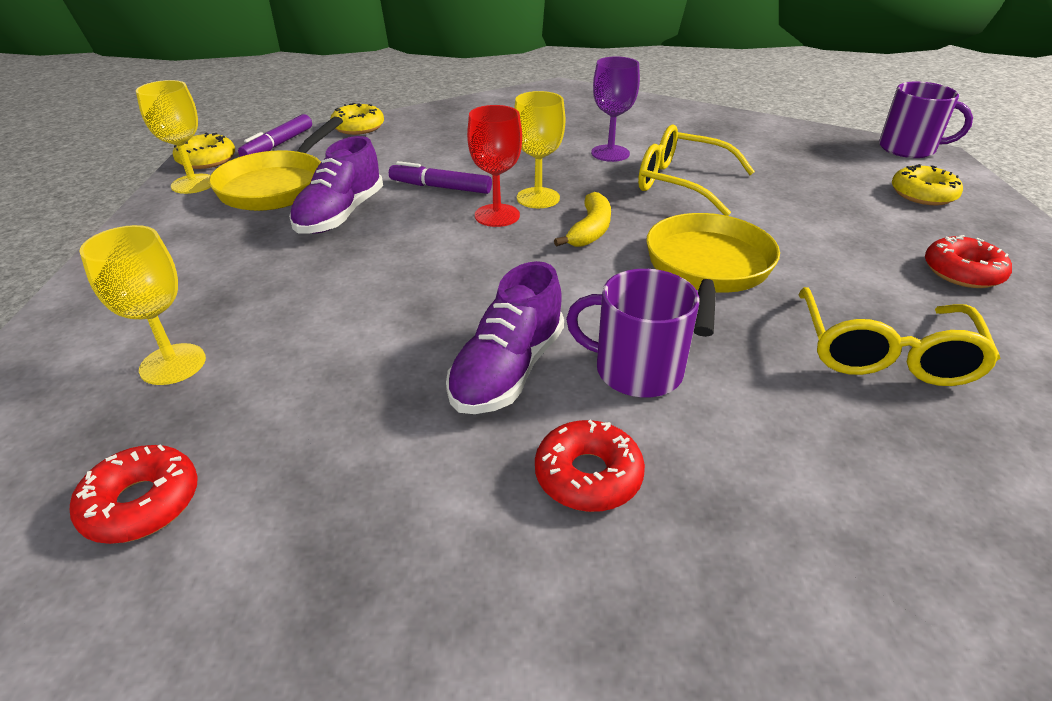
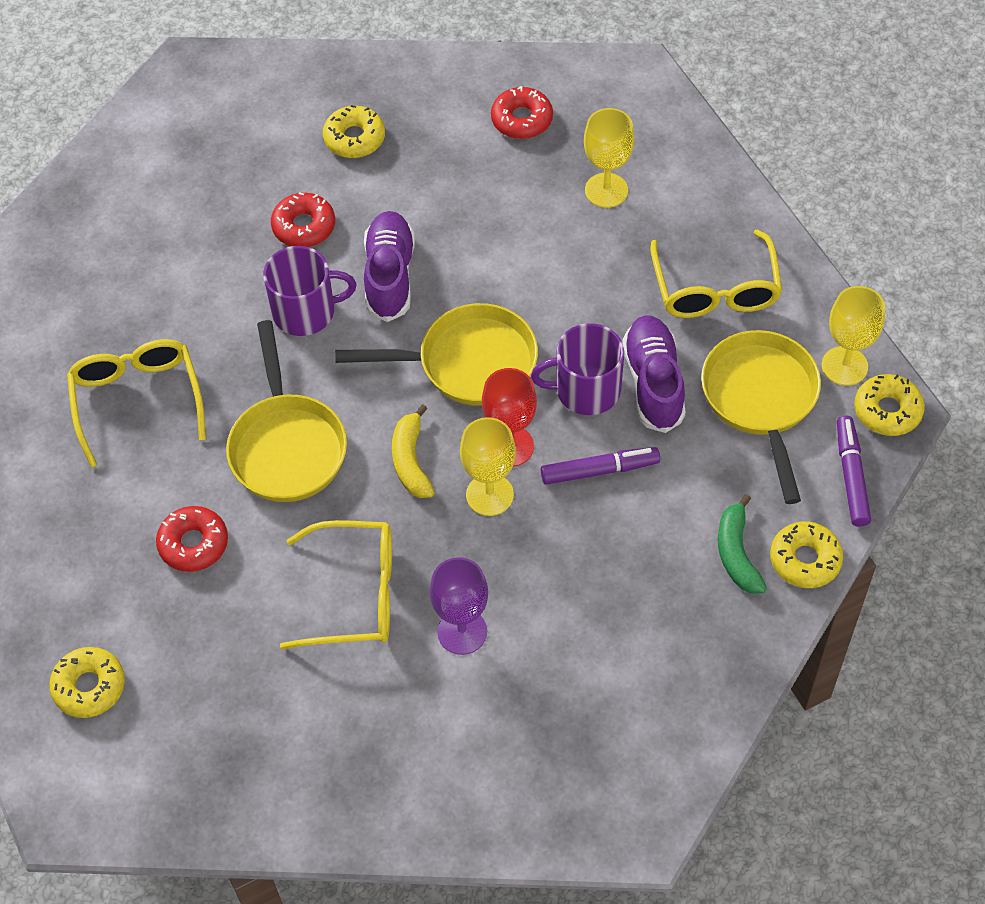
camera: 155 degrees right, 20 degrees up
(205, 250) = (715, 288): none -> yellow glasses
(395, 138) = (736, 553): none -> green banana
(415, 598) = (354, 138): none -> yellow donut
(485, 272) = (468, 363): none -> yellow pan
(908, 148) = (97, 820): purple mug -> purple mug (586, 389)
(962, 272) = (66, 539): red donut -> red donut (193, 544)

